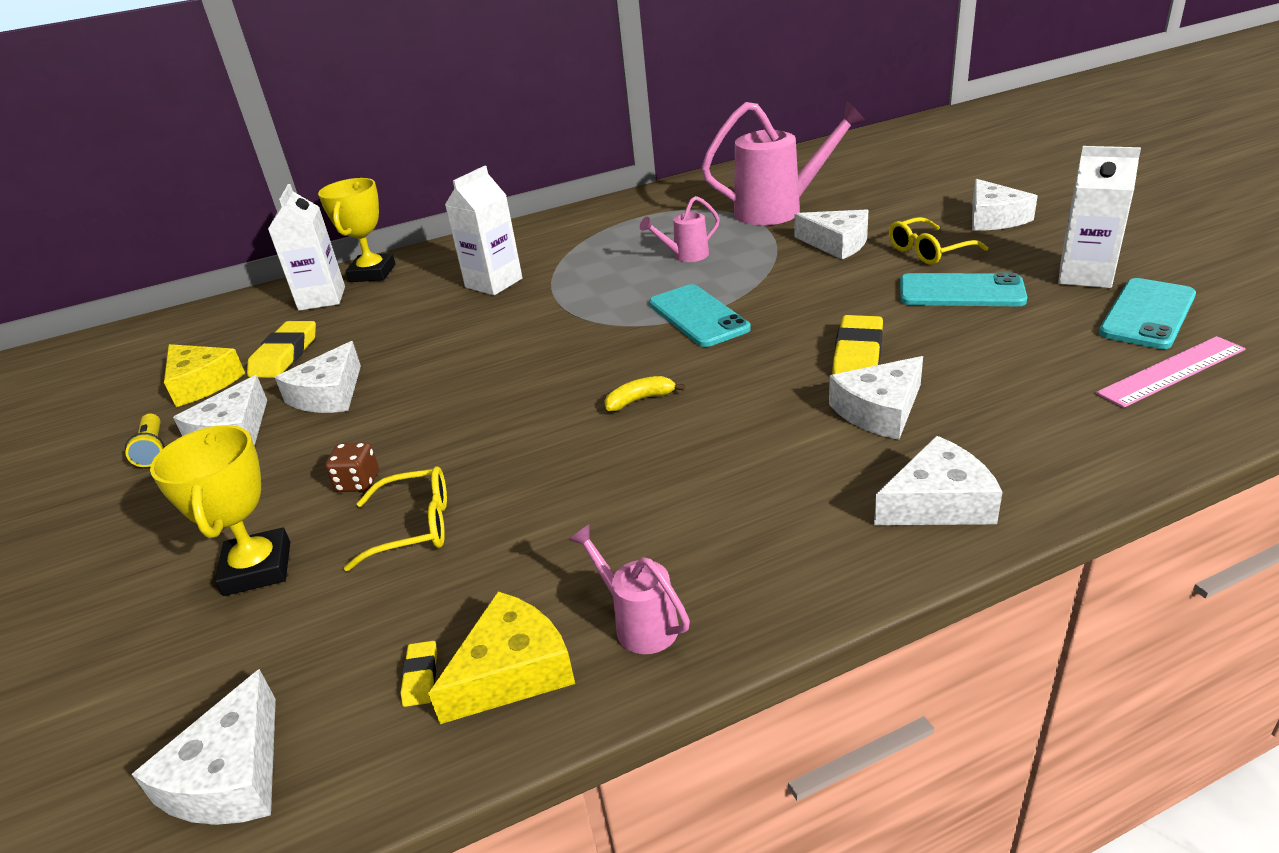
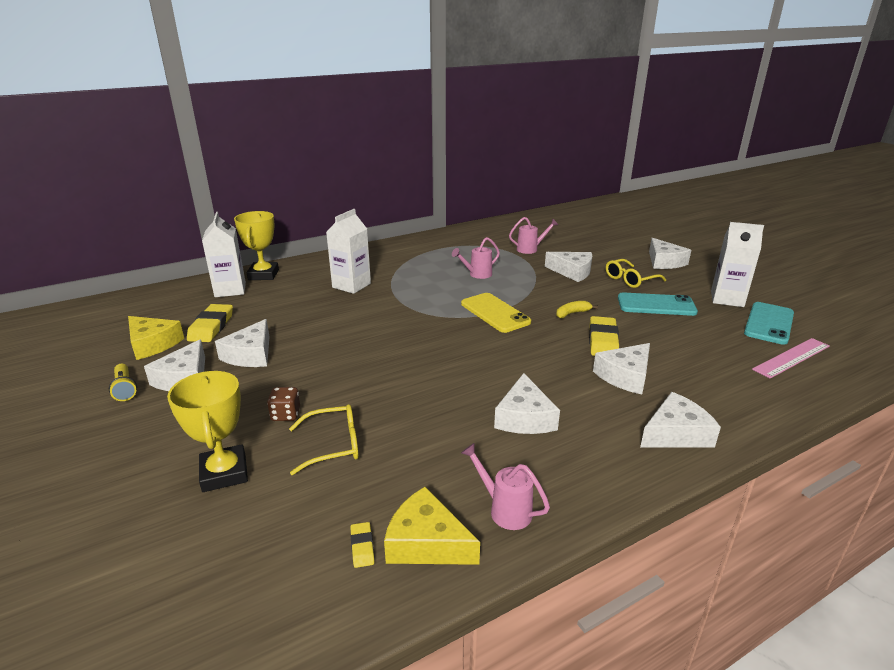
camera: 10 degrees left, 5 degrees down
(230, 775) = (237, 619): white cheese -> white cheese (524, 417)
(512, 671) = (426, 542): yellow cheese -> yellow cheese turned 105 degrees counterclockwise
(640, 400) = (470, 365): yellow banana -> yellow banana (572, 313)
(698, 316) = (495, 313): turquoise phone -> yellow phone
(779, 210) = (530, 249): pink watering can -> pink watering can, size x0.49

